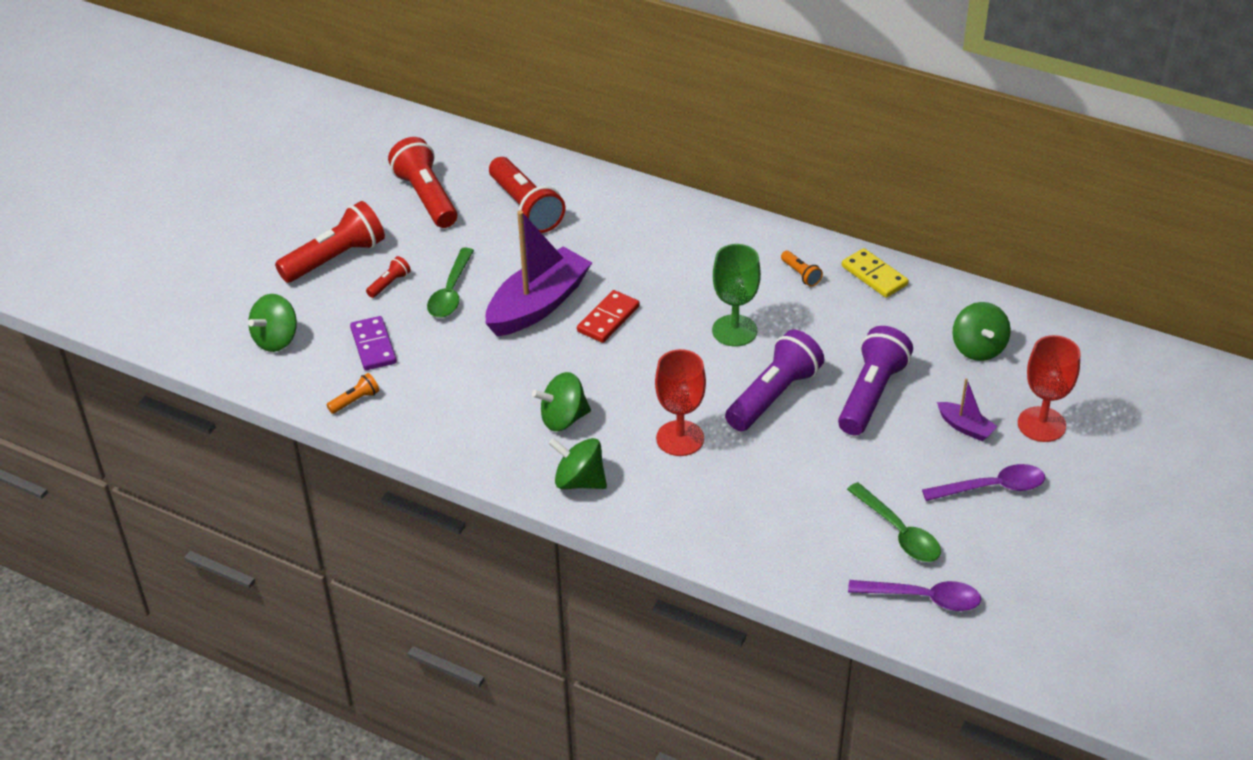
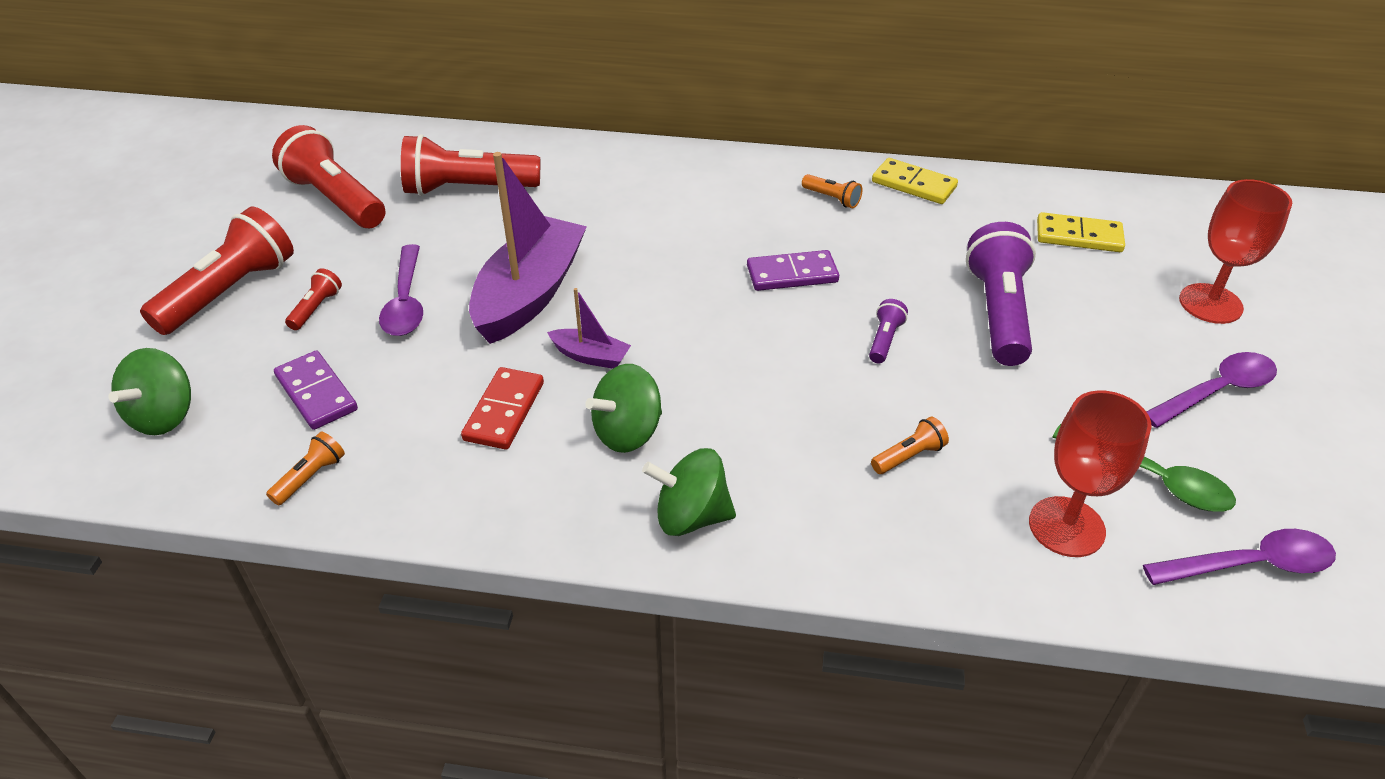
camera: 20 degrees left, 0 degrees up
(451, 292) = (406, 301): green spoon -> purple spoon
(525, 208) = (468, 189): red flashlight -> red flashlight turned 135 degrees clockwise
(608, 319) = (629, 292): red domino -> red domino (504, 411)
(680, 438) = (798, 421): red goblet -> red goblet (1066, 527)
(734, 331) = (792, 274): green goblet -> purple domino
(741, 478) = (909, 456): none -> orange flashlight
(773, 396) = (884, 340): purple flashlight -> purple flashlight, size x0.45
(965, 427) = (1131, 326): purple boat -> purple boat (590, 356)
(978, 348) = (1078, 236): green spinning top -> yellow domino

